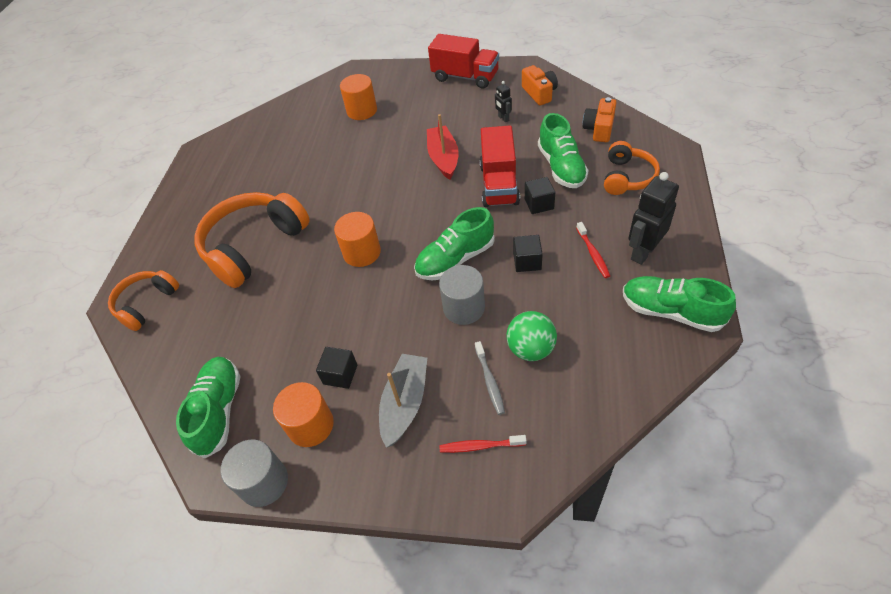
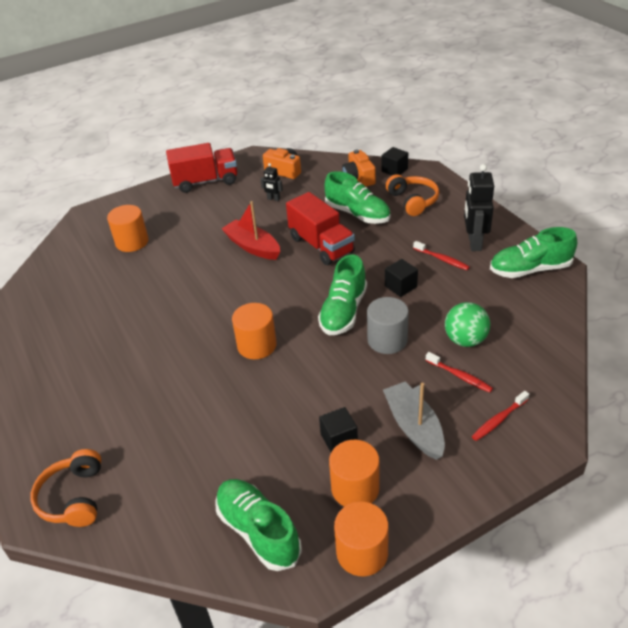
camera: 40 degrees left, 10 degrees down
(254, 246) = (141, 392): orange headphones -> none
(264, 482) = (362, 552): grey cylinder -> orange cylinder
(489, 381) = (460, 376): grey toothbrush -> red toothbrush
(539, 204) = (367, 245): black cube -> black cube (394, 170)

